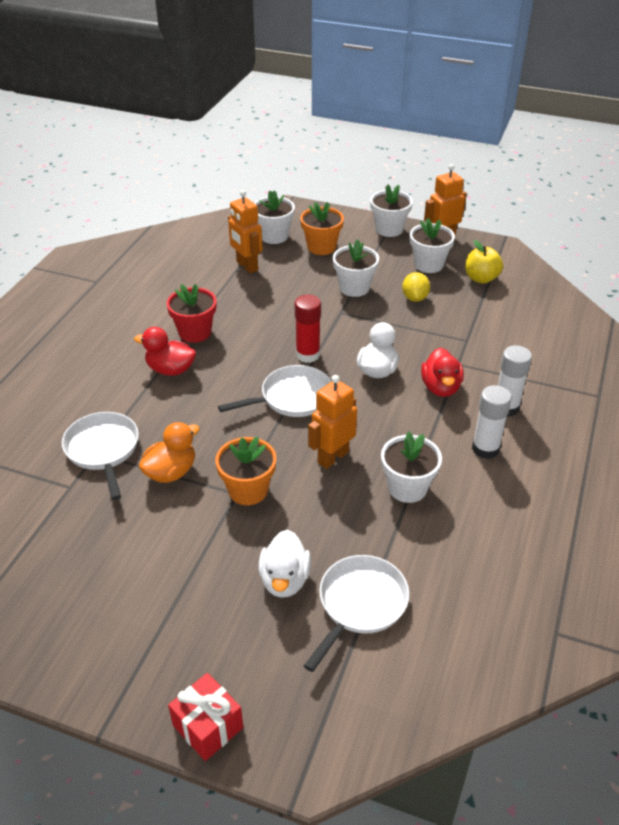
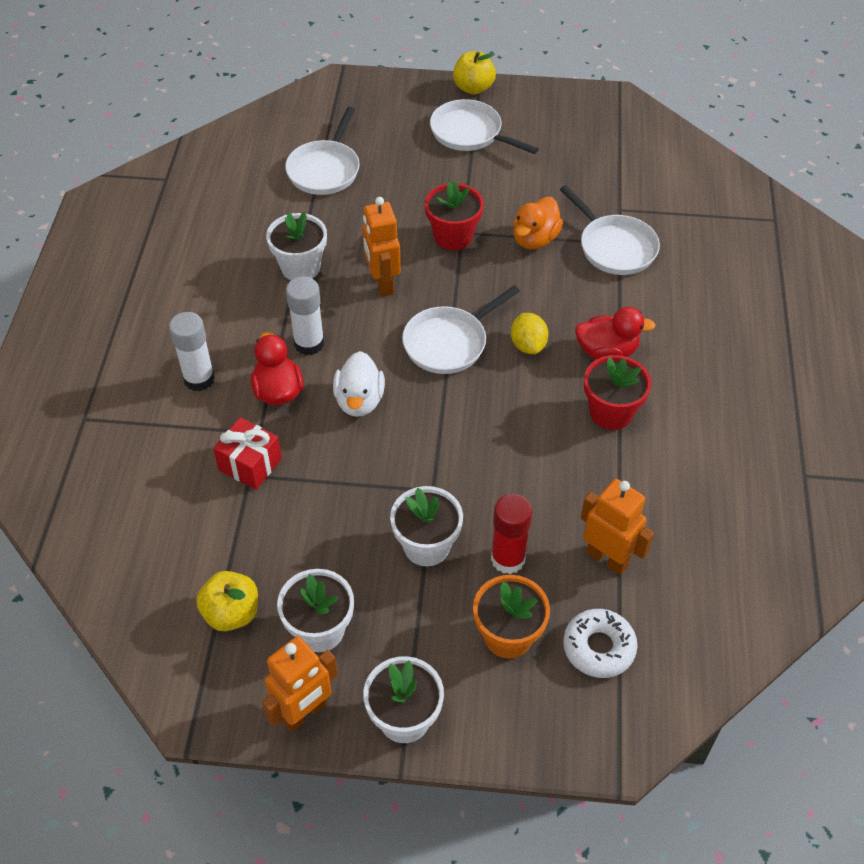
camera: 165 degrees right, 10 degrees up
(125, 704) = (473, 88): none -> yellow apple
(168, 622) = (470, 133): none -> white pan
(208, 726) = (411, 87): red gift -> red gift (250, 464)
(248, 490) = (453, 237): orange flower pot -> red flower pot
(274, 236) = (598, 647): white flower pot -> white donut
(284, 580) = (391, 175): white duck -> none
(307, 355) = (452, 407): red glue stick -> red glue stick (508, 559)
(332, 457) = (382, 283): orange robot -> orange robot turned 135 degrees clockwise
(415, 298) = (331, 543): yellow lemon -> yellow lemon (528, 345)
(485, 449) = (223, 323): white glue stick -> white glue stick (309, 343)

